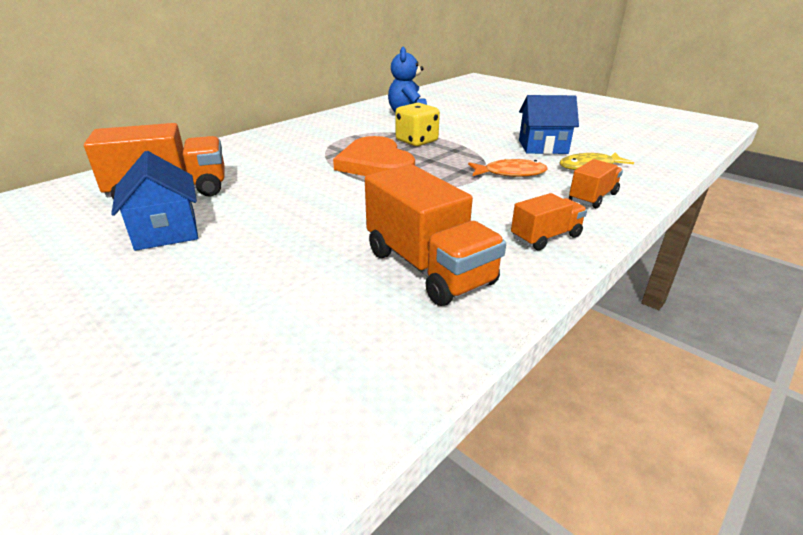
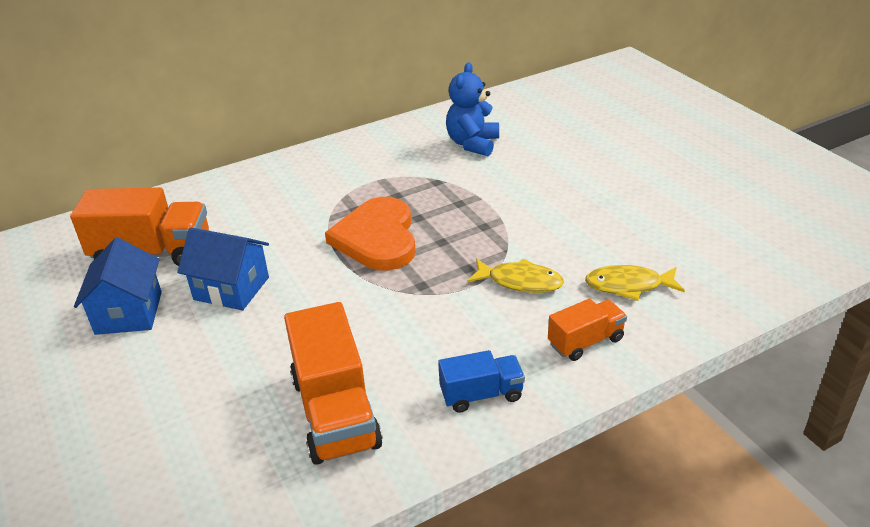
camera: 20 degrees right, 5 degrees up
(416, 141) = (449, 202): yellow dice -> none
(510, 173) = (520, 281): orange fish -> yellow fish
(543, 147) = (599, 236): blue house -> blue house (231, 288)
(546, 237) = (481, 394): orange truck -> blue truck

